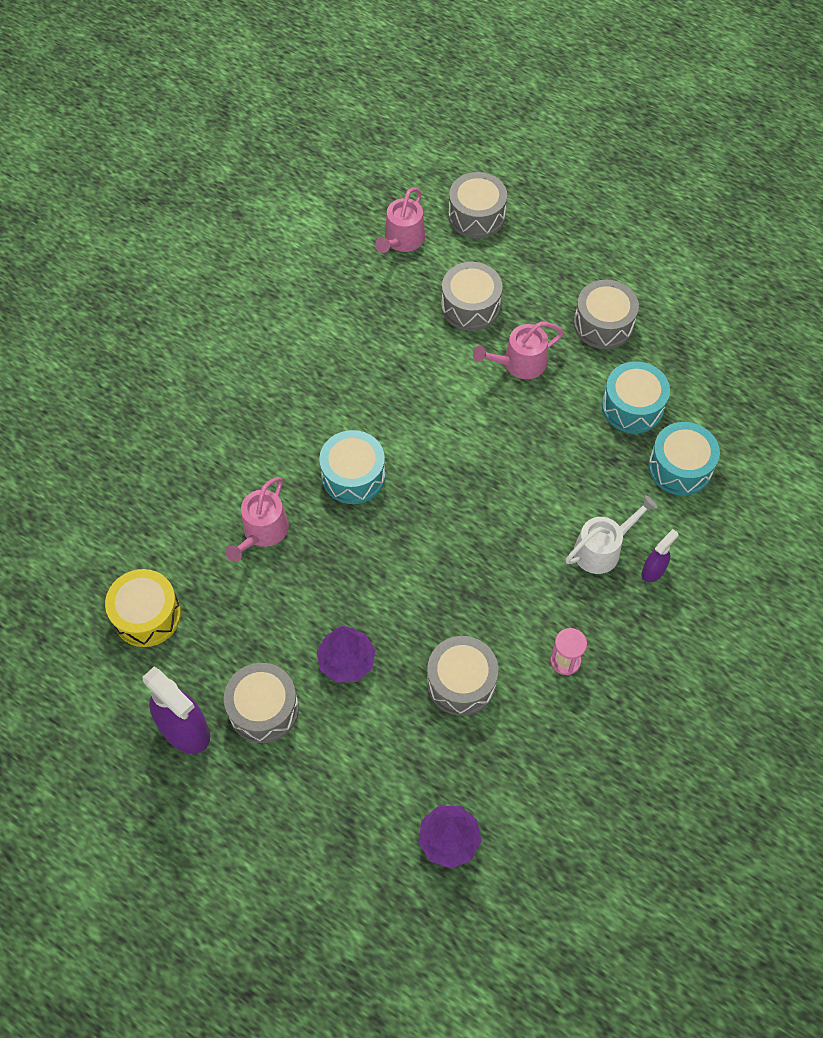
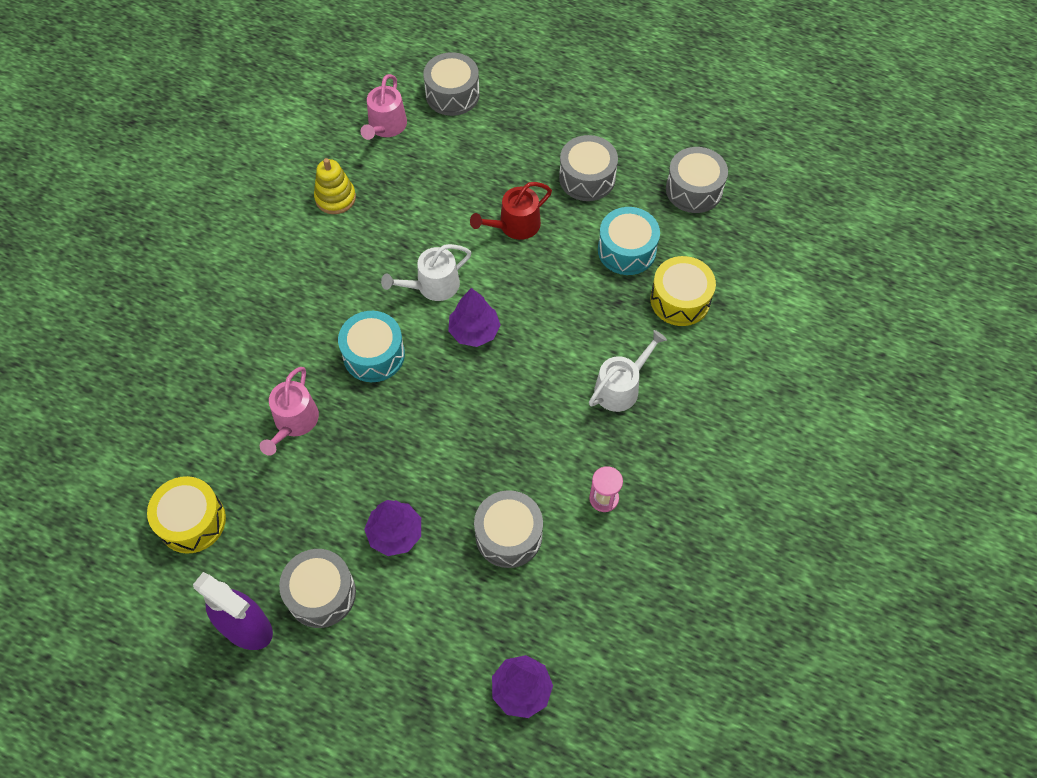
camera: 10 degrees left, 0 degrees up
(339, 308) = (335, 198): none -> yellow stacking toy
(424, 414) = (433, 286): none -> white watering can
(460, 467) = (474, 331): none -> purple tree
(470, 306) = (460, 179): grey drum -> grey drum (694, 190)
(519, 363) = (515, 225): pink watering can -> red watering can
(653, 571) = (672, 400): purple spray bottle -> none
(680, 467) = (680, 300): turquoise drum -> yellow drum

